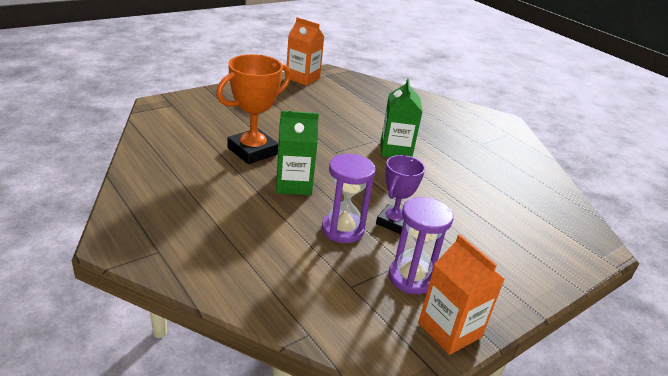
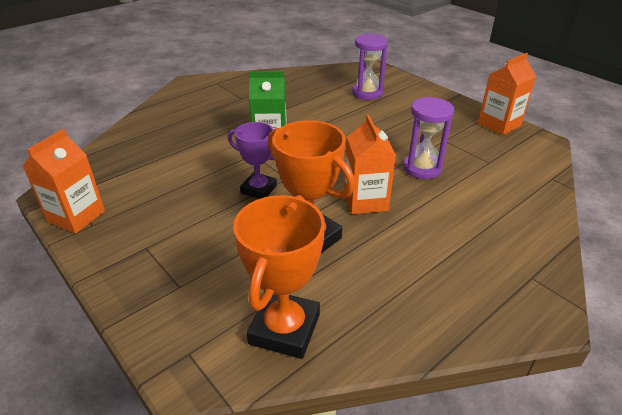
camera: 90 degrees left, 5 degrees up
(171, 132) = (285, 329): none -> orange trophy
(293, 184) = (365, 201): green carton -> orange carton
(393, 222) = (395, 143): purple trophy -> purple trophy (259, 189)
(411, 278) = (459, 137): purple hourglass -> purple hourglass (367, 93)

